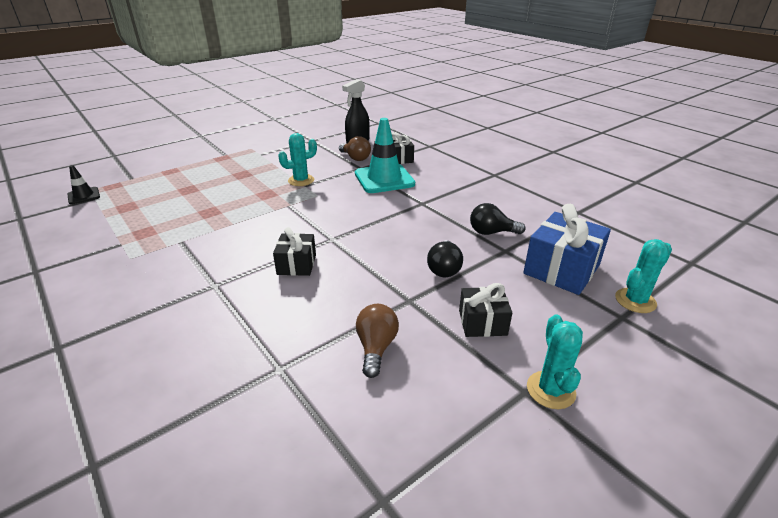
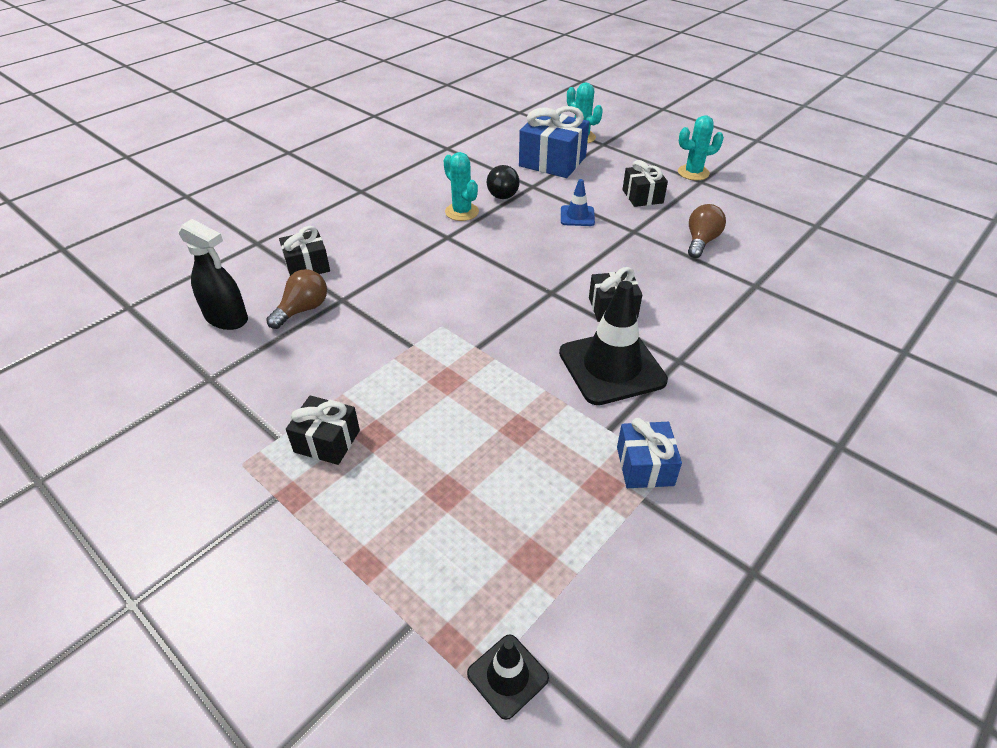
camera: 100 degrees left, 10 degrees up
(140, 249) = (645, 466): none -> blue gift
(232, 252) = (611, 367): none -> black traffic cone
(248, 164) = (327, 441): none -> black gift
(301, 180) = (394, 353): turquoise cactus -> turquoise cactus (462, 212)
(376, 347) = (701, 241): brown light bulb -> brown light bulb turned 120 degrees clockwise
(384, 179) = (381, 272): turquoise traffic cone -> none
(444, 268) = (577, 216): black light bulb -> blue traffic cone

